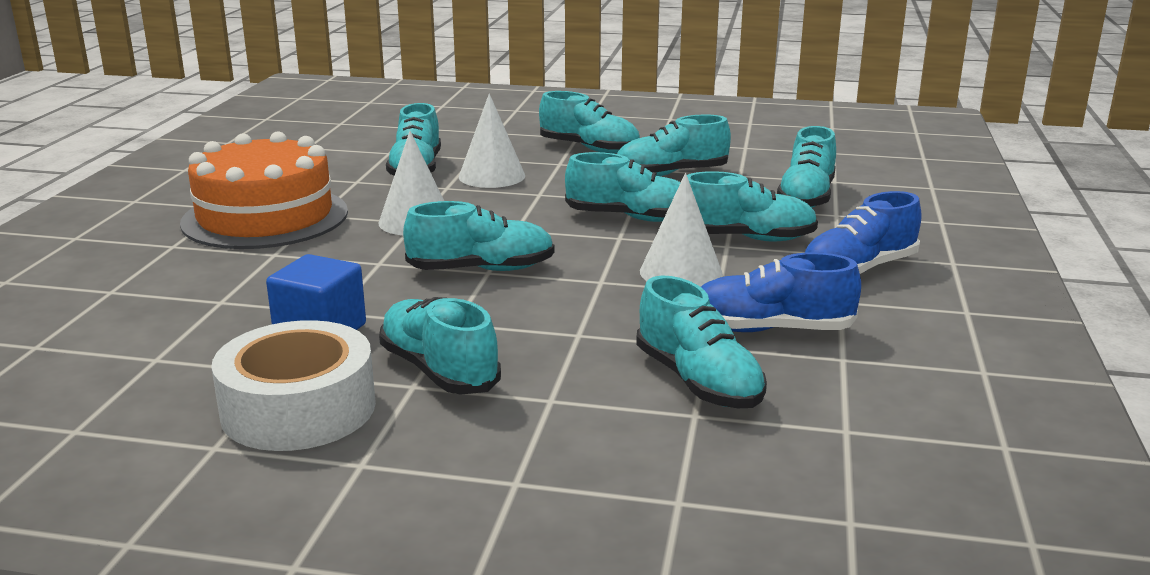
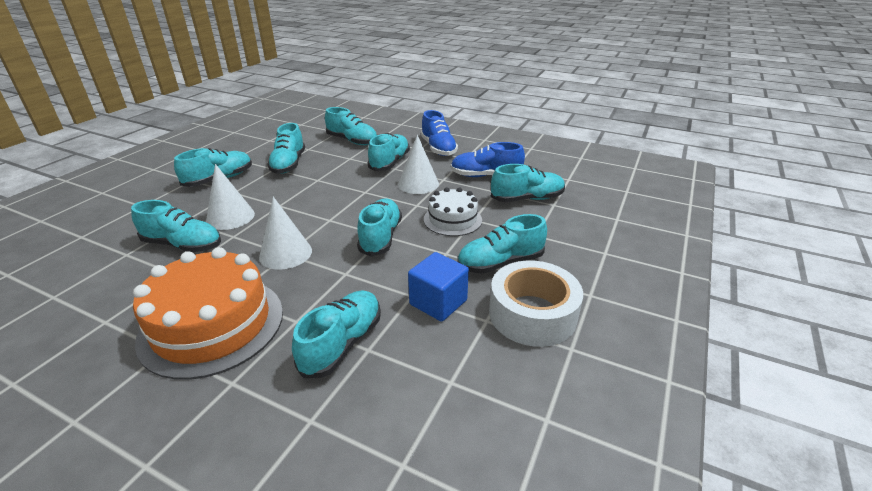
camera: 75 degrees left, 10 degrees up
(566, 316) = (452, 219): none -> white cake
(630, 218) = (341, 185): turquoise shoe -> turquoise shoe (342, 343)
(770, 329) = (486, 176): blue shoe -> blue shoe turned 75 degrees clockwise

